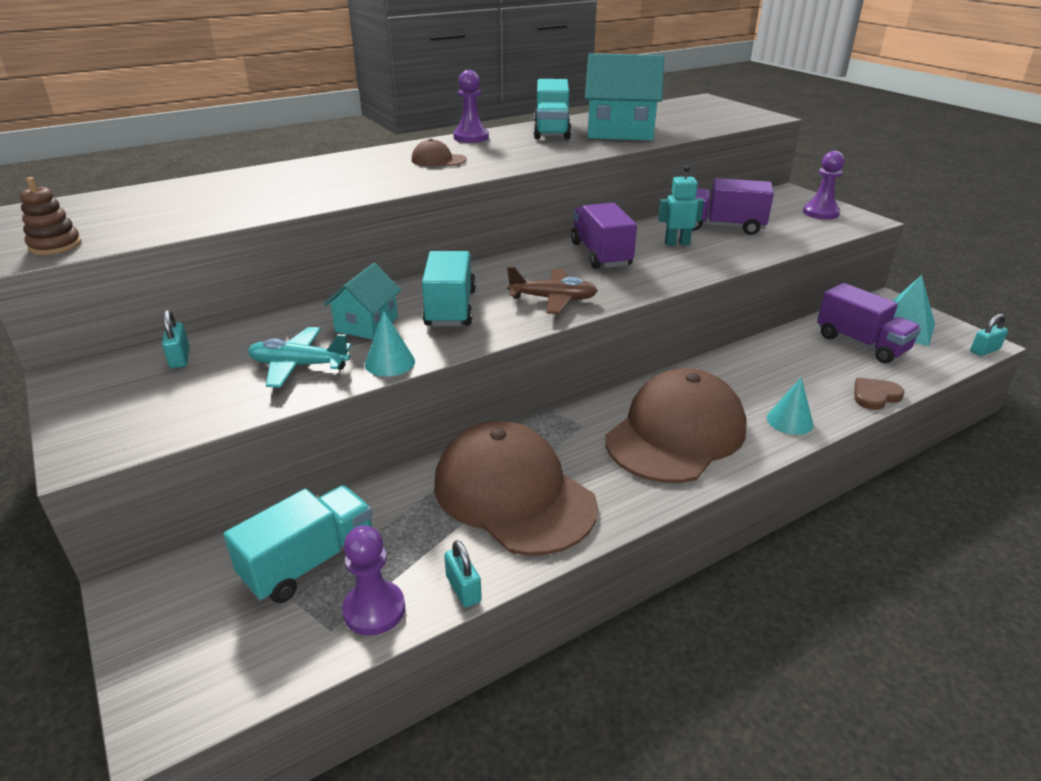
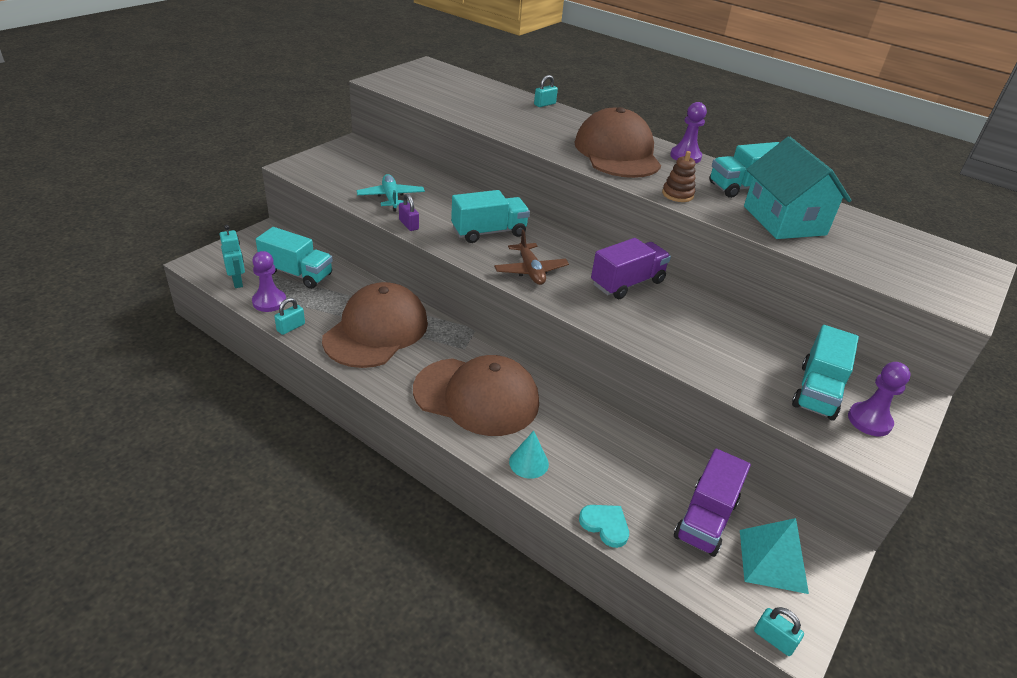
camera: 65 degrees right, 5 degrees up
(55, 246) = (392, 83): brown stacking toy -> brown stacking toy (677, 194)
(180, 358) = (381, 164): turquoise padlock -> turquoise padlock (544, 104)
(366, 324) = (449, 207): turquoise house -> none
(390, 362) = (408, 224): turquoise cone -> purple padlock
(438, 160) = (617, 152): brown cap -> brown cap, size x2.42
(677, 243) = (687, 322): turquoise robot -> turquoise robot (237, 282)
(722, 226) = (755, 348): purple truck -> none
(784, 220) = (817, 391): none -> turquoise truck
(875, 396) = (605, 525): brown heart -> turquoise heart

